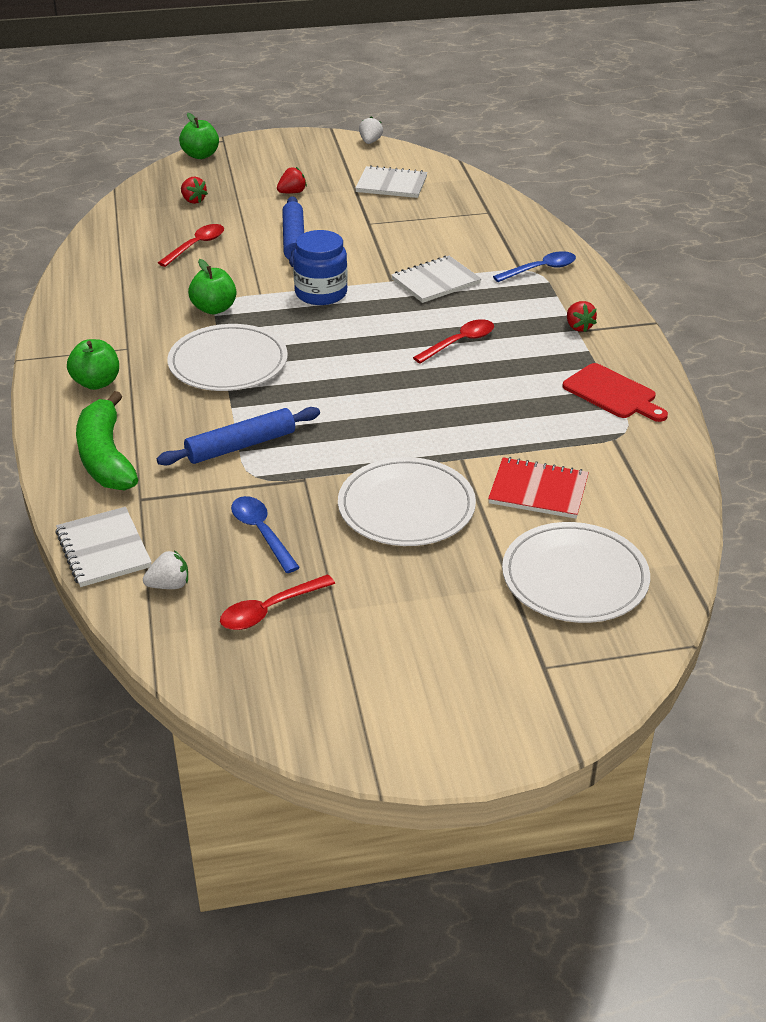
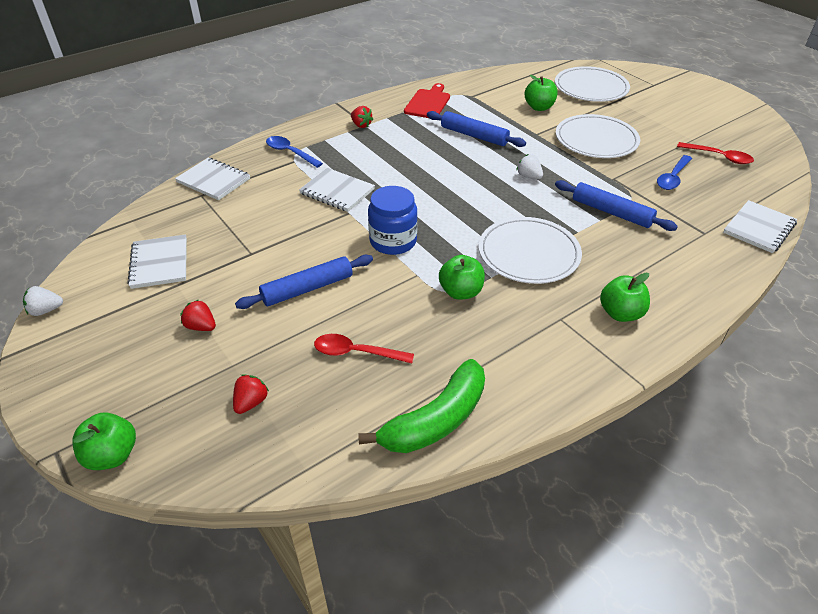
camera: 115 degrees left, 5 degrees up
(106, 457) = (689, 266): green banana -> green banana (436, 420)
(169, 585) = (748, 193): white strawberry -> white strawberry (529, 176)
(459, 343) = (415, 162): red spoon -> none
(493, 404) = (474, 135): none -> blue rolling pin
(511, 221) = (213, 180): none -> white notebook
(538, 491) = (539, 107): red notebook -> green apple
(578, 327) = (361, 125): red strawberry -> red strawberry turned 90 degrees clockwise

